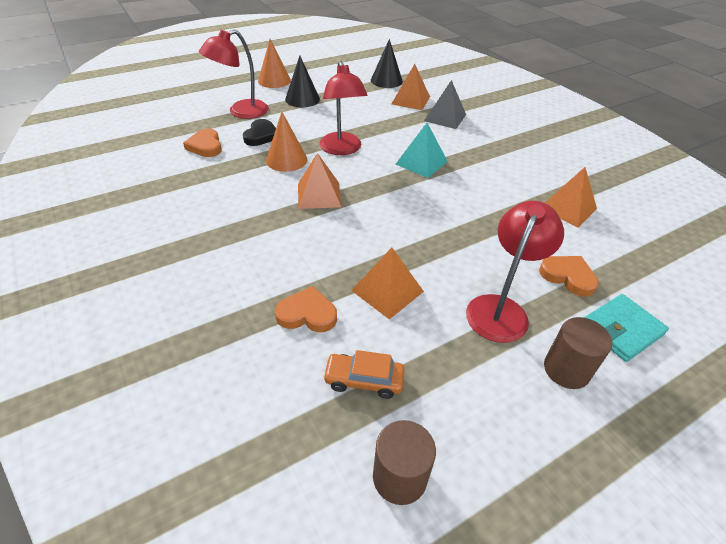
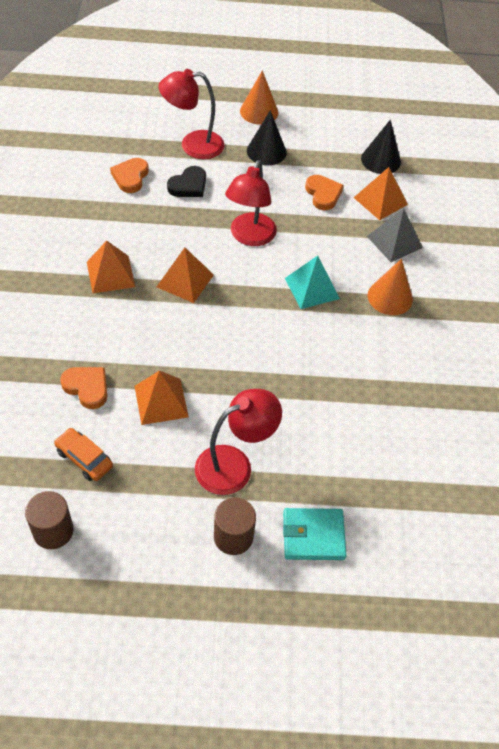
camera: 30 degrees right, 10 degrees up
(286, 160) = (188, 226): orange cone -> orange cone (390, 297)
(567, 208) = (402, 409): orange pyramid -> orange pyramid (110, 274)
(568, 276) = (322, 470): orange heart -> orange heart (323, 194)

